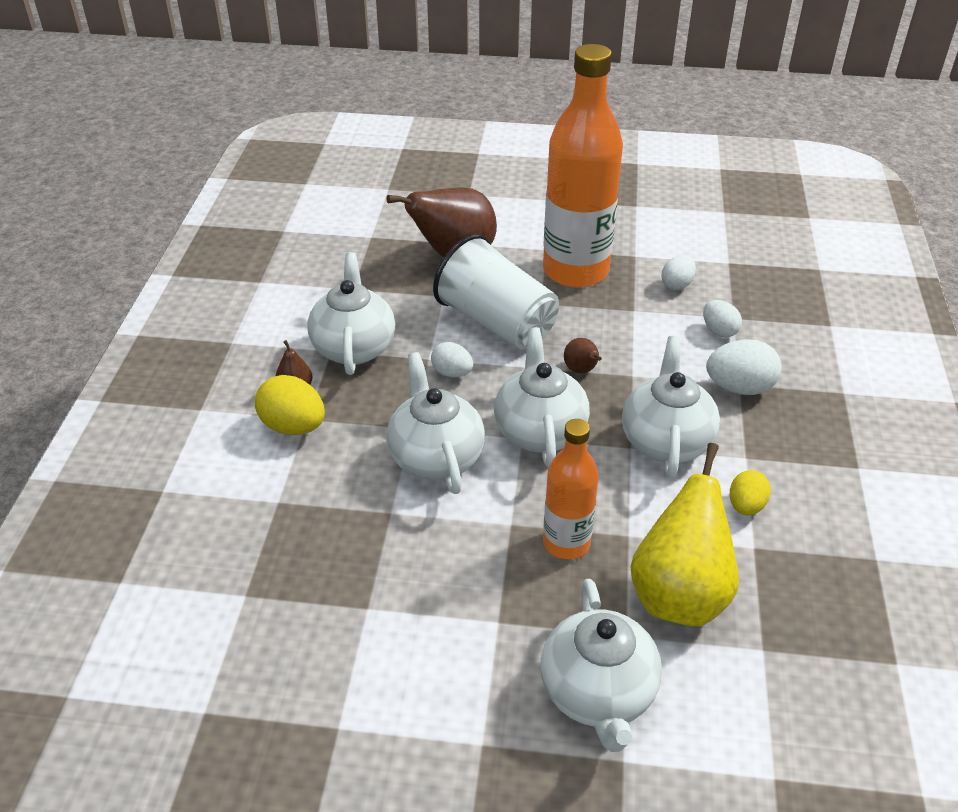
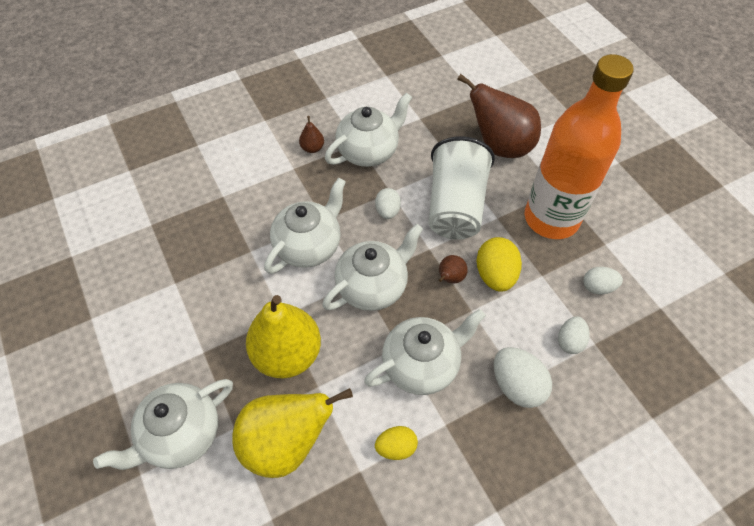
camera: 55 degrees right, 15 degrees up
(293, 426) = (282, 166): yellow egg -> yellow egg (495, 275)
(566, 543) = (287, 354): orange bottle -> yellow pear

